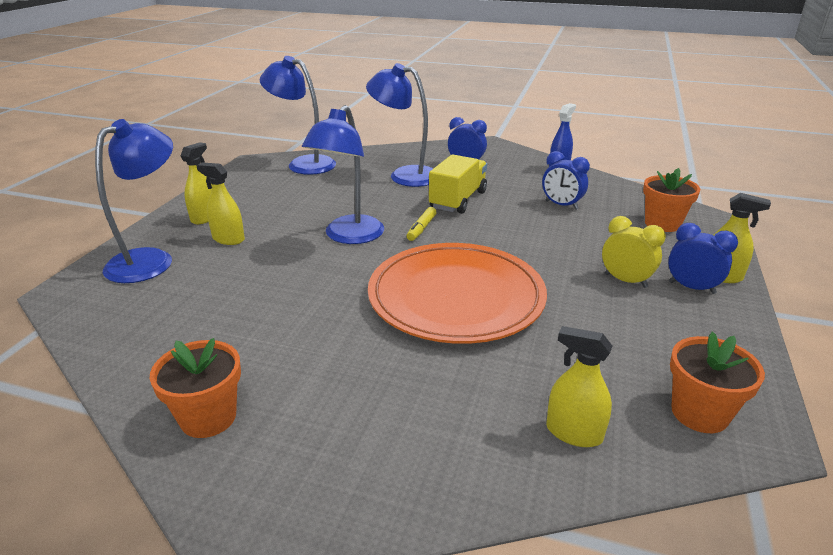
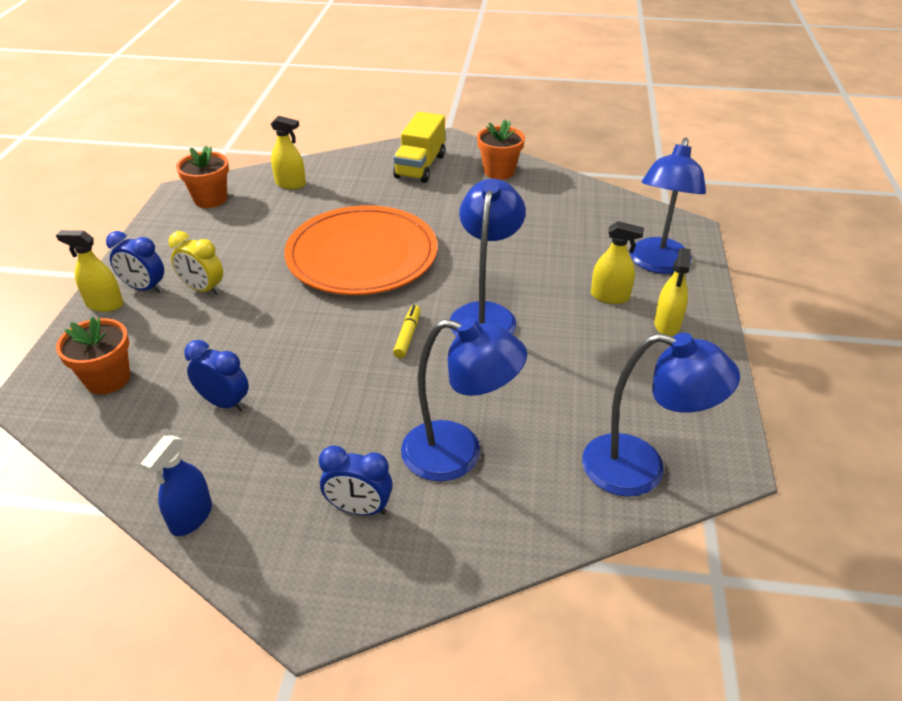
camera: 170 degrees right, 10 degrees up
(458, 200) = (367, 397): yellow truck -> yellow truck (420, 166)

